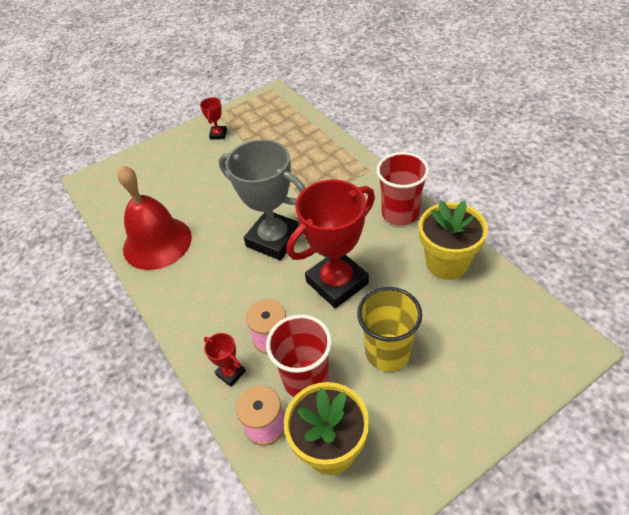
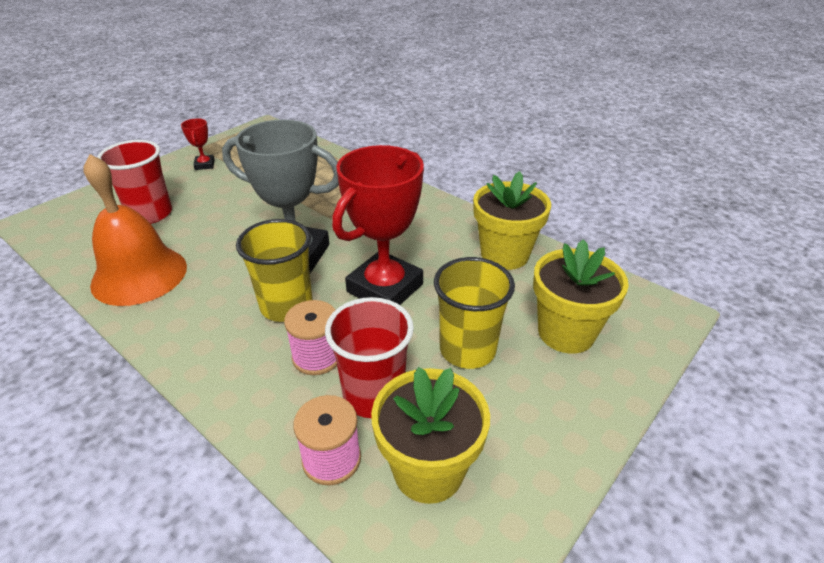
camera: 20 degrees left, 10 degrees down
(157, 242) = (139, 275): red bell -> orange bell
(230, 373) = (269, 405): red trophy -> none
(258, 288) = (286, 306): none -> yellow cup
(400, 213) = (438, 216): red cup -> red cup (150, 214)
(474, 350) = (566, 332): none -> yellow flower pot

